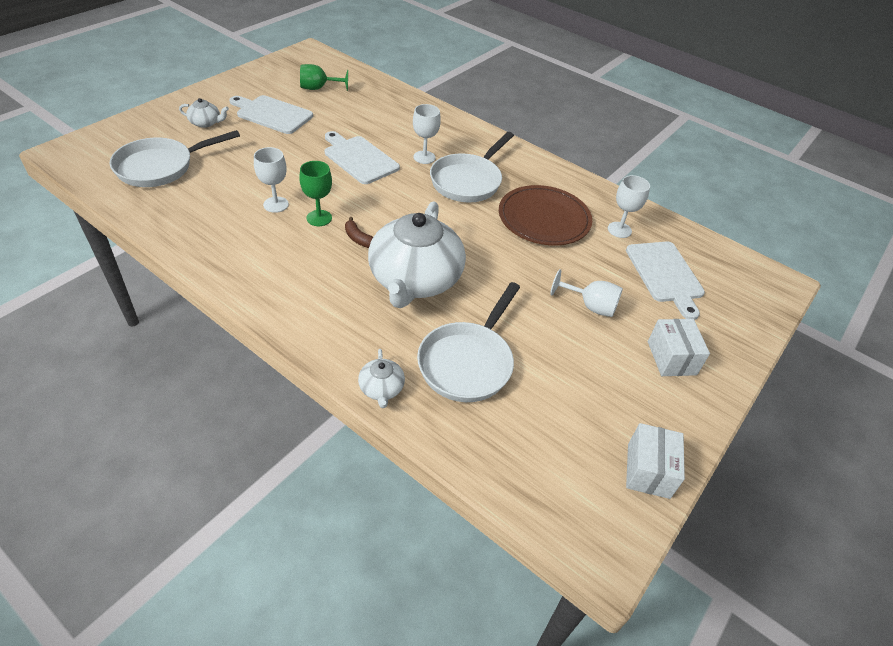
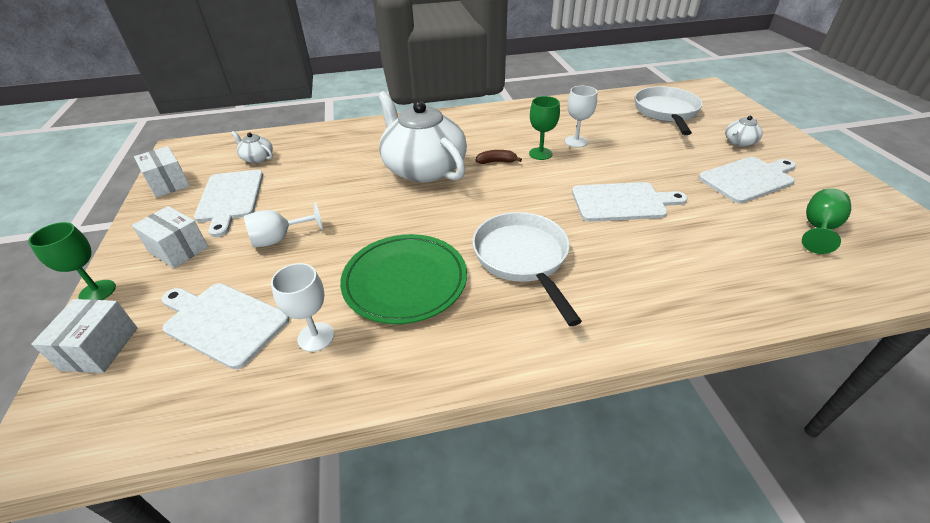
camera: 135 degrees right, 5 degrees down
(381, 388) = (359, 127): white teapot -> white teapot (257, 158)
(424, 157) = (596, 247): white goblet -> none
(468, 362) = (330, 159): white pan -> none
(544, 219) = (405, 281): brown plate -> green plate
(599, 387) = (230, 198): none -> white cutting board
(744, 363) = (97, 291): none -> green goblet
(746, 313) = (100, 348): none -> white box

